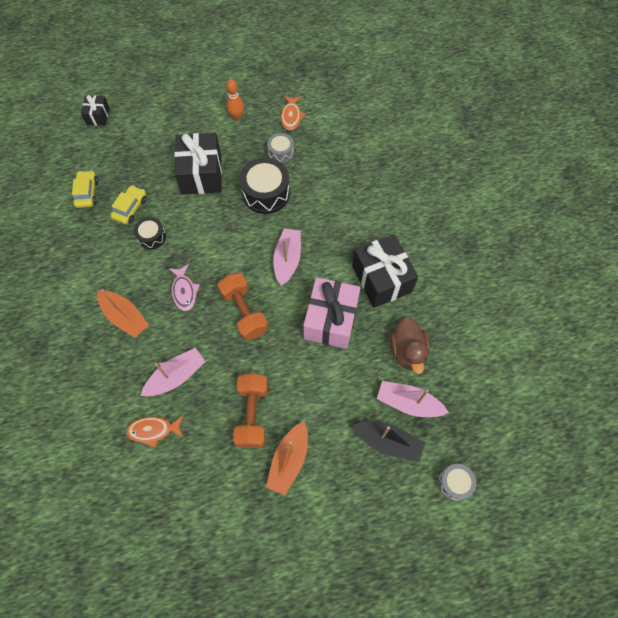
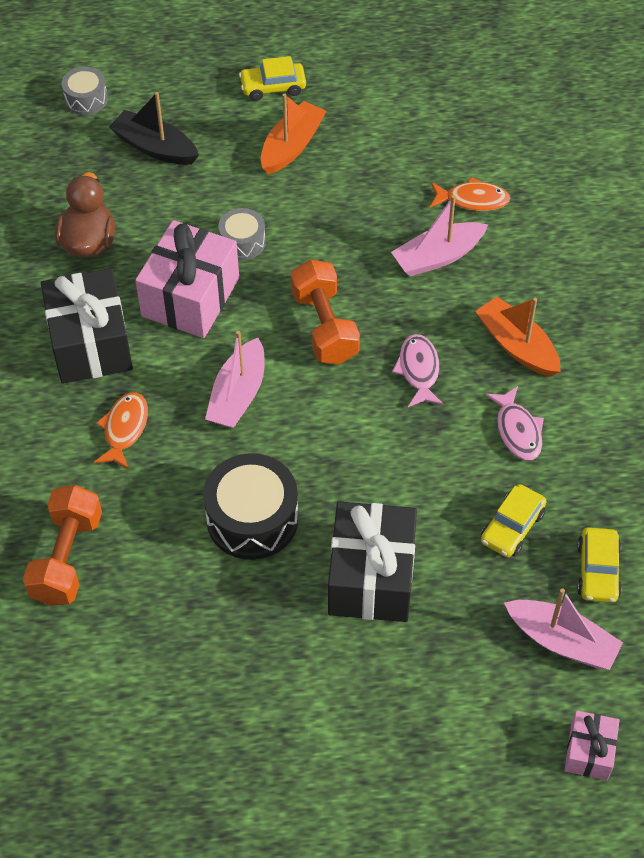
camera: 170 degrees left, 10 degrees down
(98, 116) = (589, 752): black gift -> pink gift
(126, 262) = (517, 430): none -> pink fish
(152, 237) = (472, 467): black drum -> none
(237, 117) = (282, 701): orange bowling pin -> none
(252, 414) = (333, 199): orange dumbbell -> orange dumbbell (67, 558)
(281, 153) = (205, 600): grey drum -> grey drum (242, 242)
(291, 116) = (165, 683): orange fish -> orange fish (124, 429)
(314, 522) = (273, 87): none -> yellow car
(408, 403) = (112, 184): pink boat -> pink boat (561, 641)

